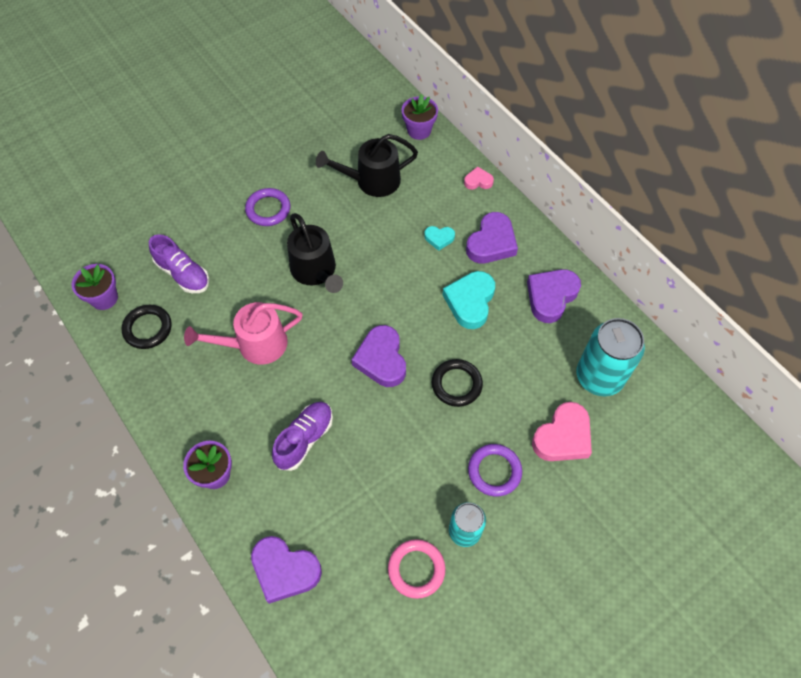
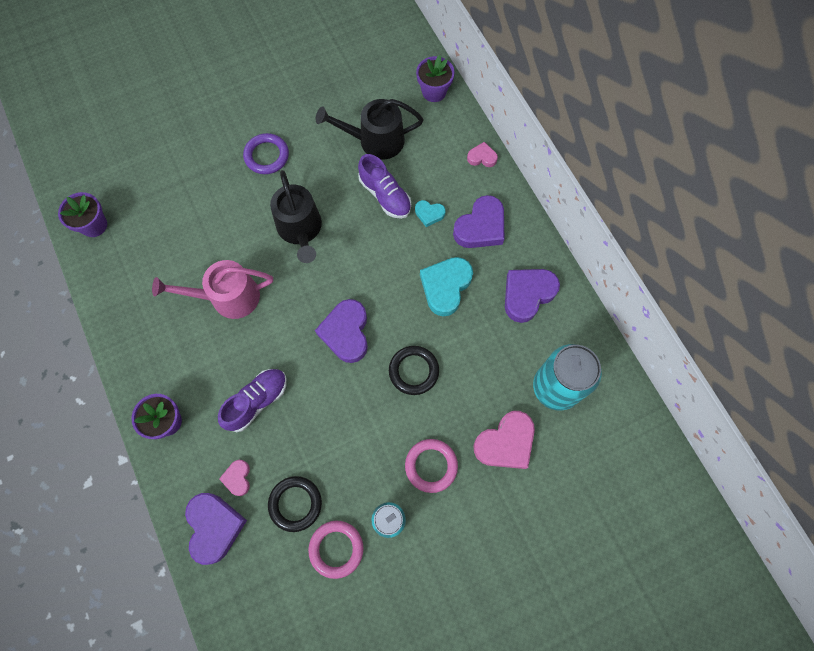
camera: 10 degrees right, 10 degrees up
(148, 328) = (129, 263): black ring -> black ring (295, 504)
(183, 274) = (172, 212): purple shoe -> purple shoe (385, 195)
(285, 570) = (214, 527): purple heart -> purple heart turned 135 degrees counterclockwise
(299, 517) = (237, 478): none -> pink heart
(494, 471) = (431, 466): purple ring -> pink ring

